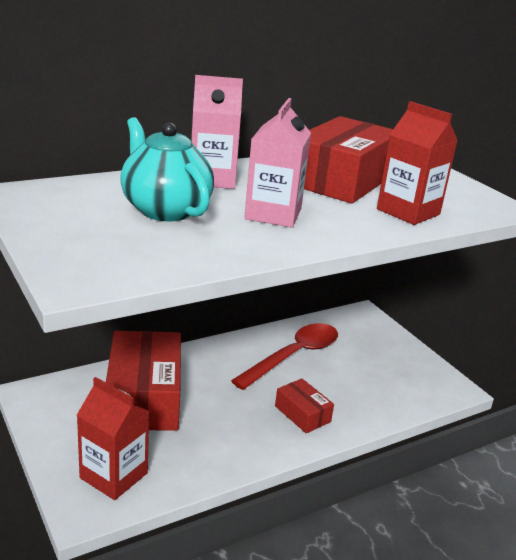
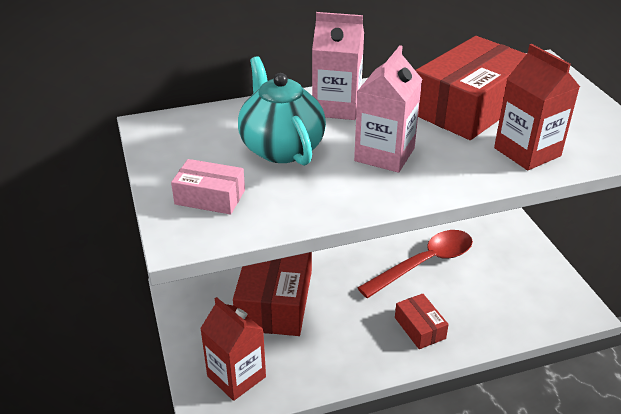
camera: 15 degrees right, 10 degrees up
(98, 249) = (210, 197): none -> pink box

